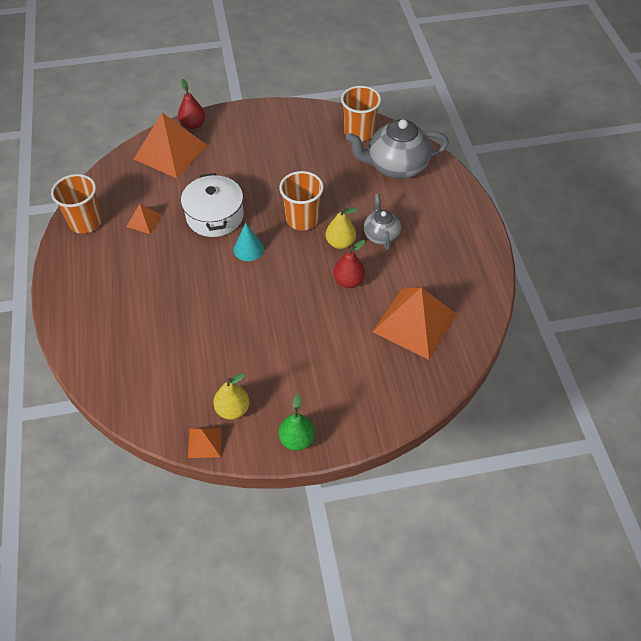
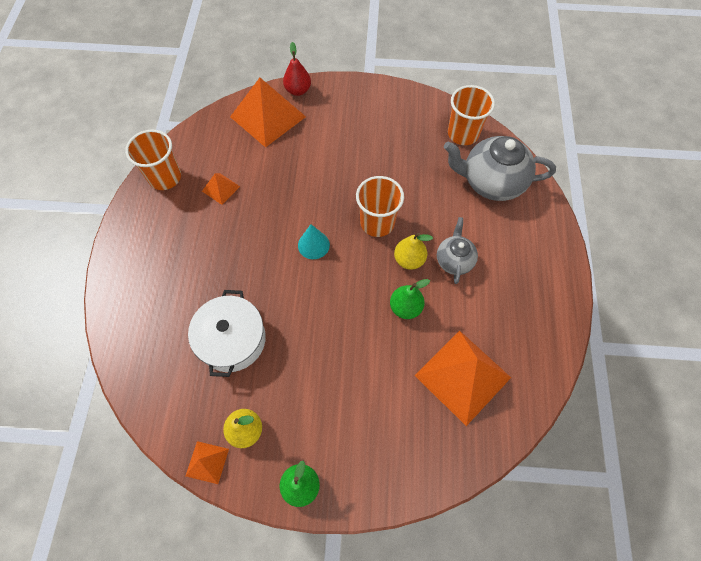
camera: 15 degrees right, 10 degrees up
(215, 216) = (290, 199): white pot -> white pot (232, 340)
(348, 281) = (405, 307): red pear -> green pear

